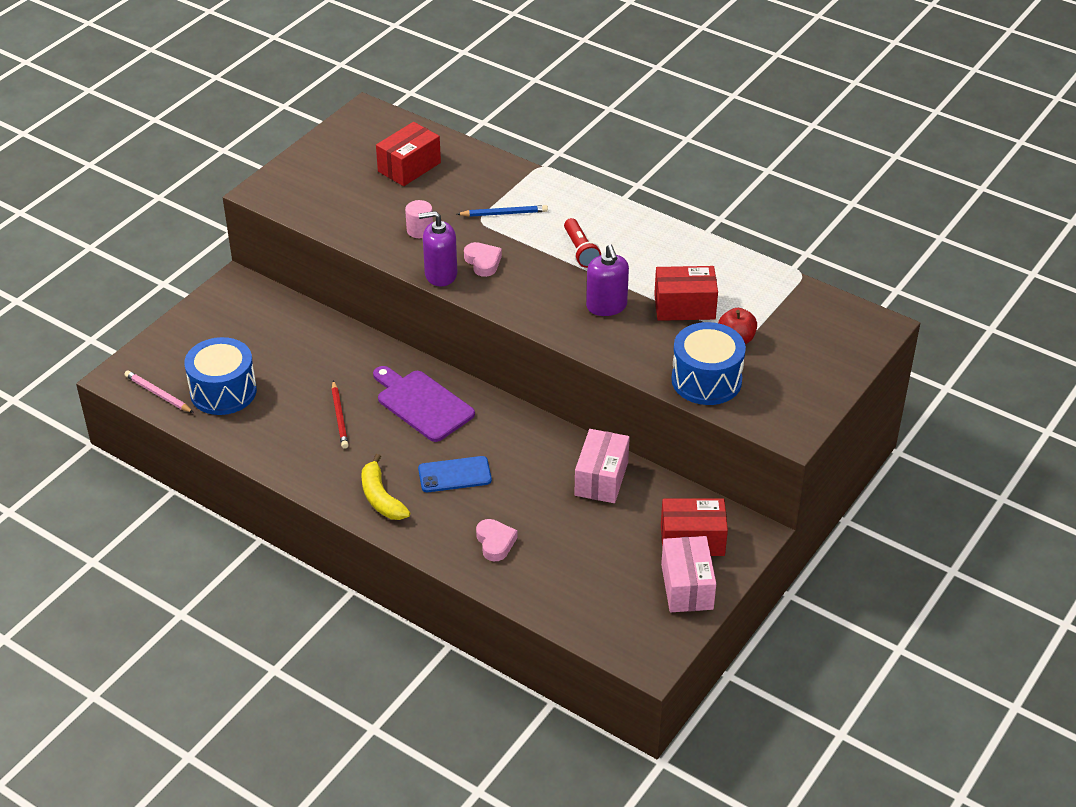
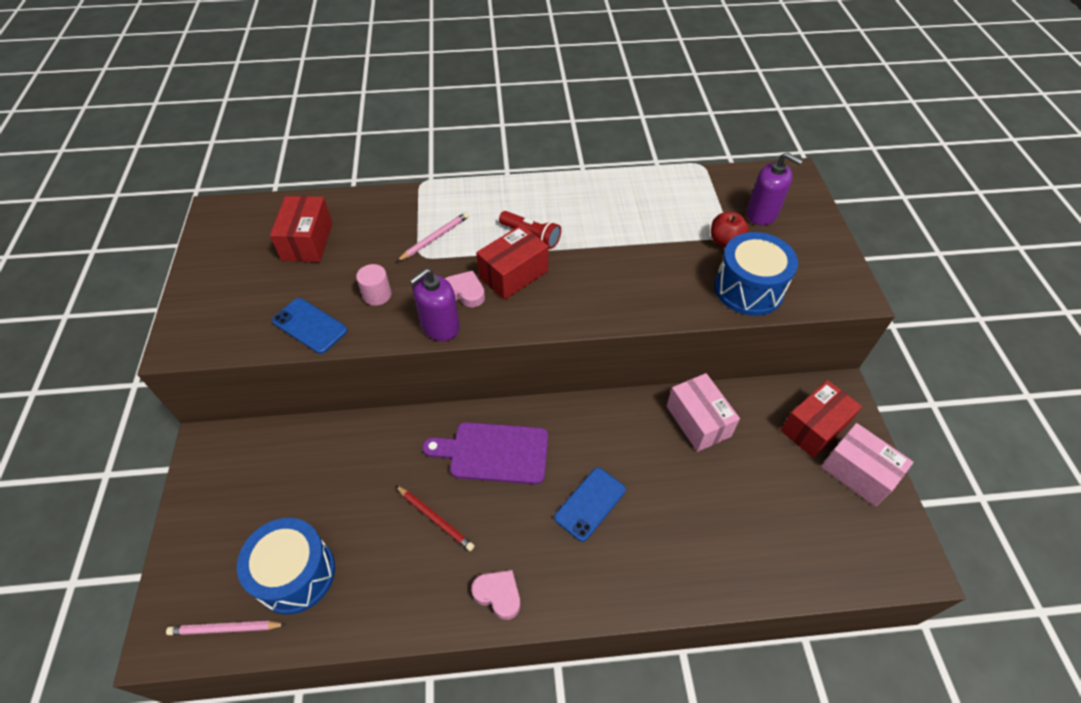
camera: 40 degrees left, 10 degrees up
(354, 225) = (310, 326): none -> blue phone
(381, 498) = (554, 578): yellow banana -> none
(495, 542) = (690, 547): pink heart -> pink heart (498, 594)
(504, 213) = (435, 238): blue pencil -> pink pencil
(606, 306) = (605, 271): purple soap dispenser -> purple soap dispenser (762, 214)
(684, 307) = (659, 237): red box -> red box (513, 274)

